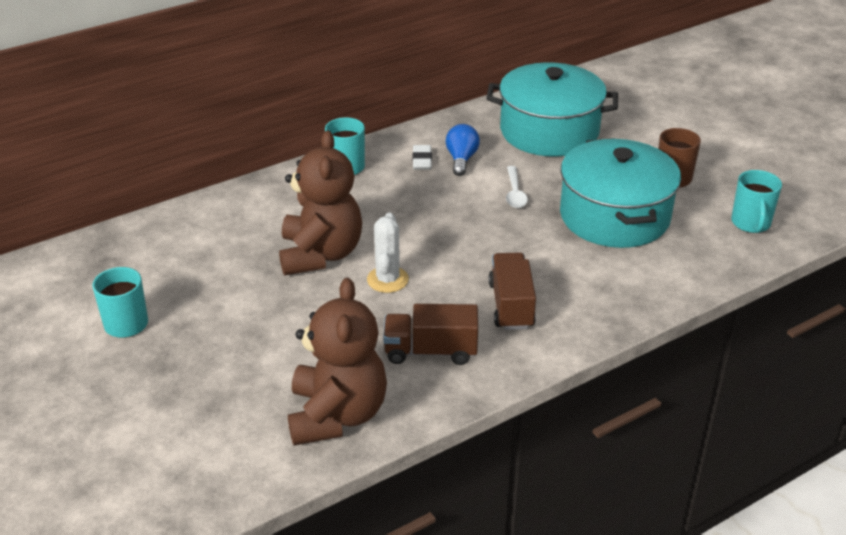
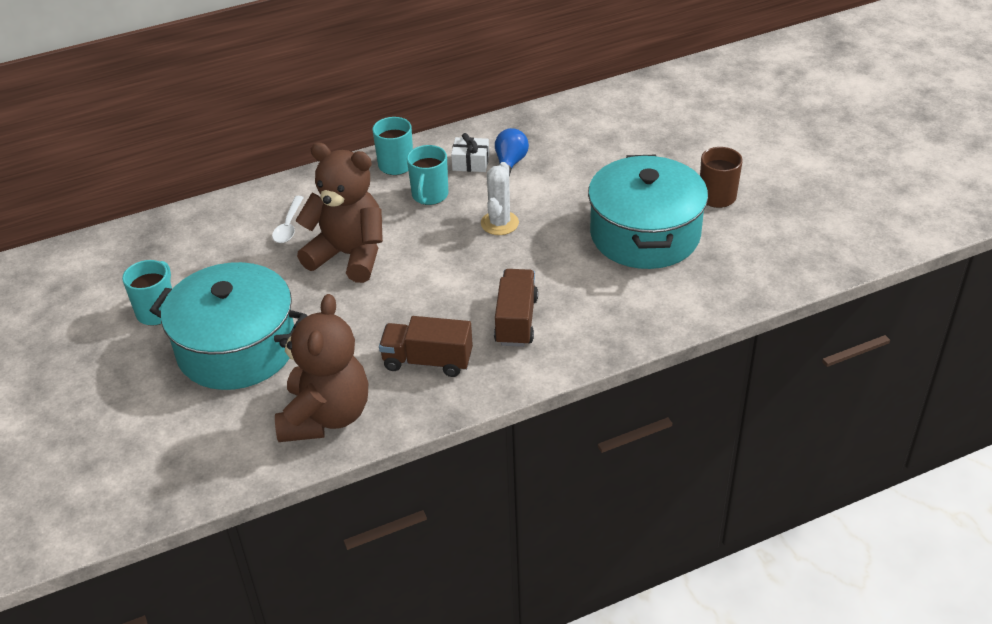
camera: 10 degrees right, 5 degrees up
(320, 254) = (349, 255): brown teddy bear -> brown teddy bear turned 75 degrees counterclockwise
(387, 280) = (406, 286): white cactus -> white cactus (499, 223)
(422, 161) = (471, 163): white eraser -> white gift
(515, 193) = (553, 203): white spoon -> white spoon (288, 226)
(549, 131) = (606, 138): turquoise pot -> turquoise pot (237, 348)
(751, 223) = (781, 252): turquoise mug -> turquoise mug (429, 196)

